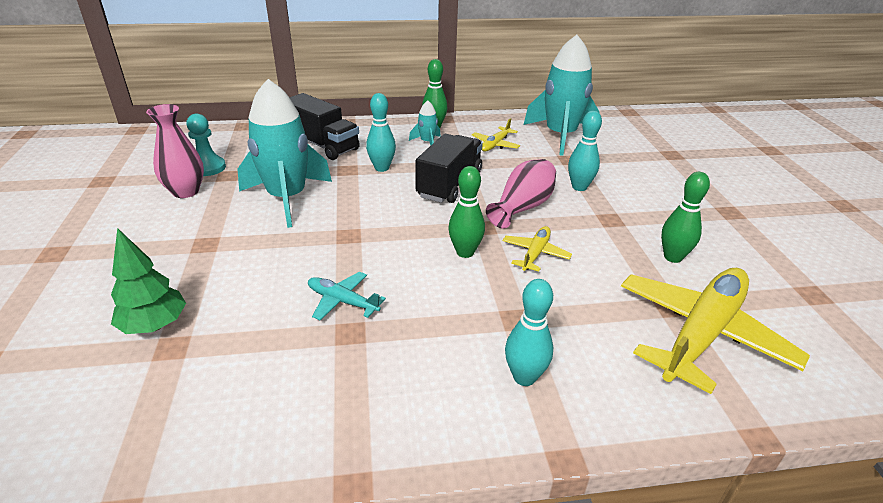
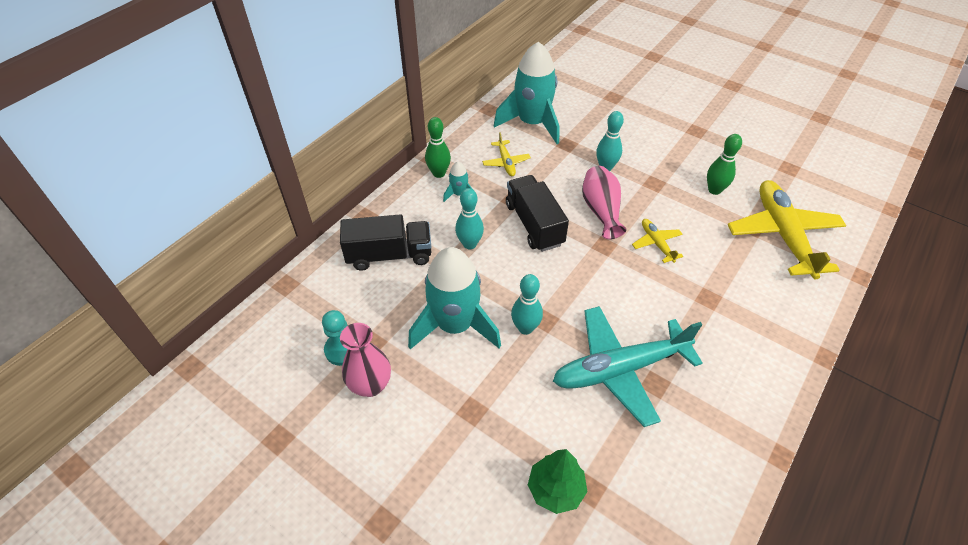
camera: 45 degrees left, 15 degrees up
(343, 301) = (620, 369): turquoise plane -> turquoise plane, size x2.16
(465, 252) = (624, 274): green bowling pin -> none
(524, 377) = (758, 330): turquoise bowling pin -> turquoise bowling pin (525, 328)

